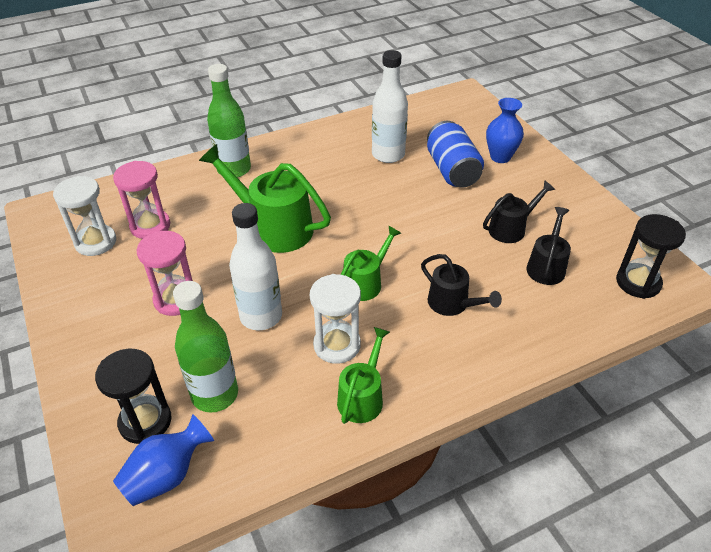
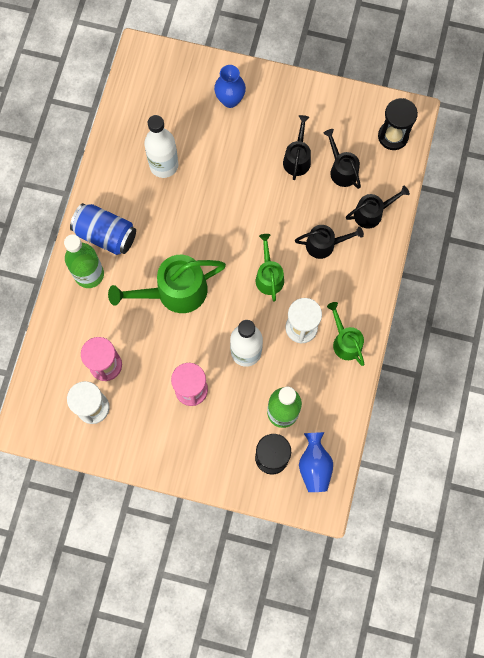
camera: 50 degrees left, 30 degrees up
(452, 170) = (216, 141): blue can -> blue can (106, 235)
(537, 320) = (372, 213): none -> black watering can

